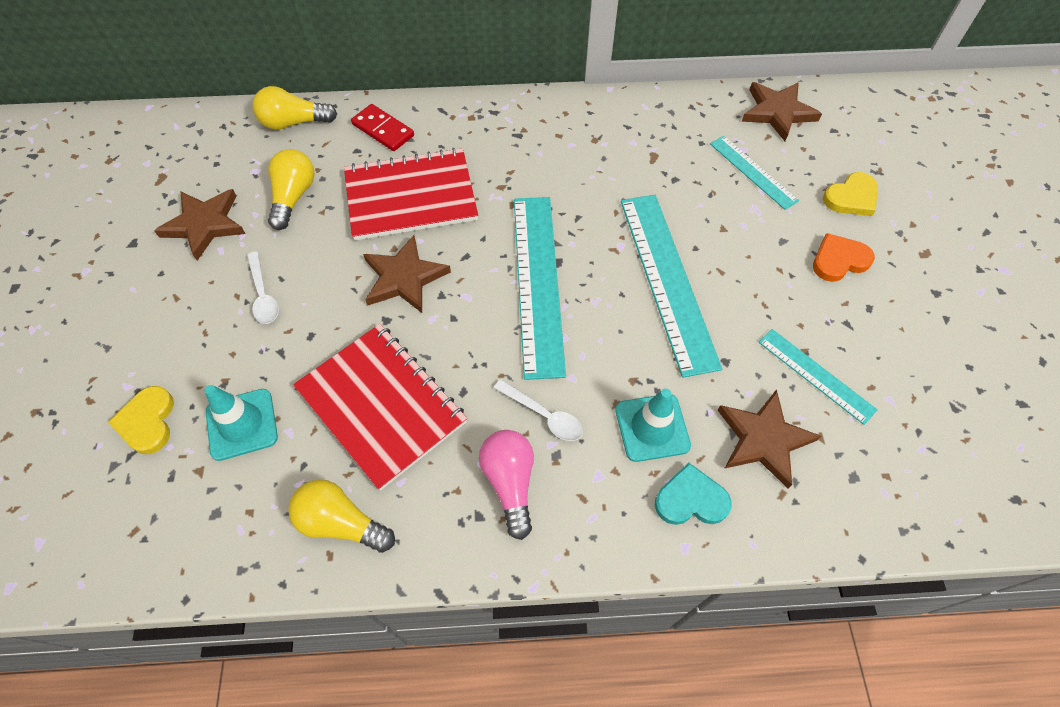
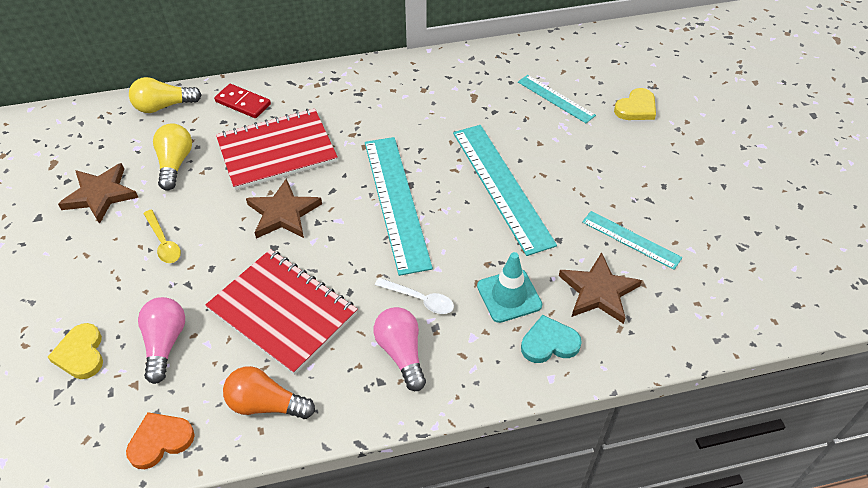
camera: 10 degrees left, 10 degrees down
(242, 424) = (165, 343): turquoise traffic cone -> pink light bulb
(263, 295) = (163, 242): white spoon -> yellow spoon
(341, 523) = (266, 404): yellow light bulb -> orange light bulb
(778, 112) = (567, 52): brown star -> none
(839, 260) = (634, 154): orange heart -> orange heart (160, 441)

